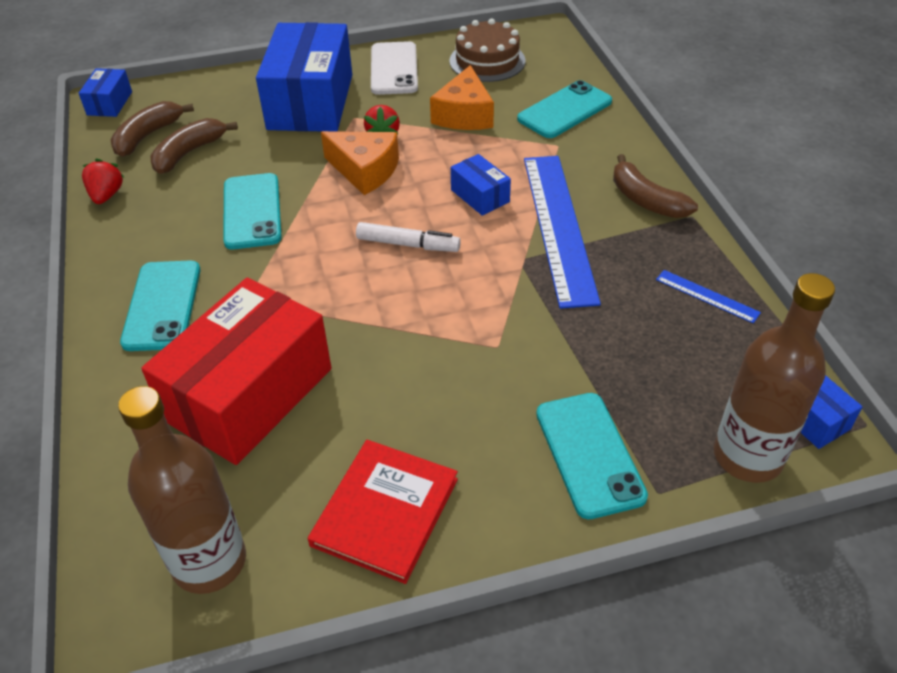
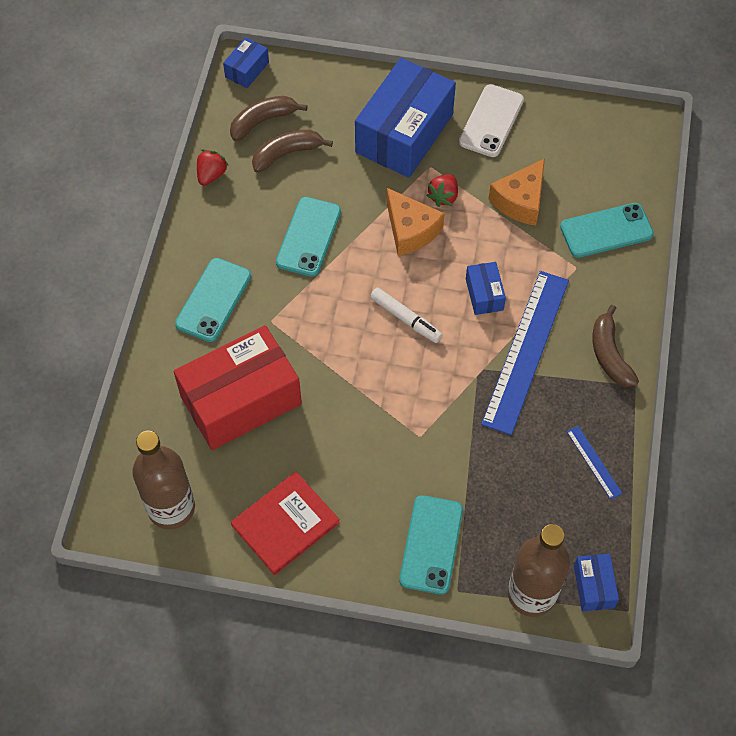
camera: 25 degrees right, 15 degrees up
(487, 61) = (576, 143): brown cake -> none

